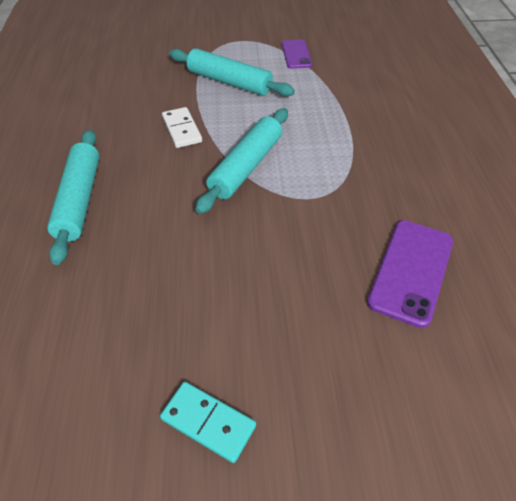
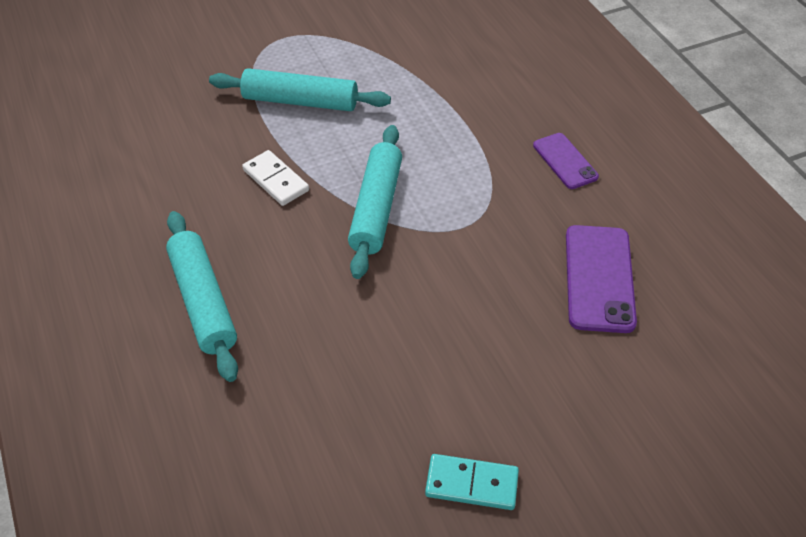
camera: 20 degrees left, 0 degrees up
(296, 54) = (363, 43): purple phone -> purple phone (565, 161)

